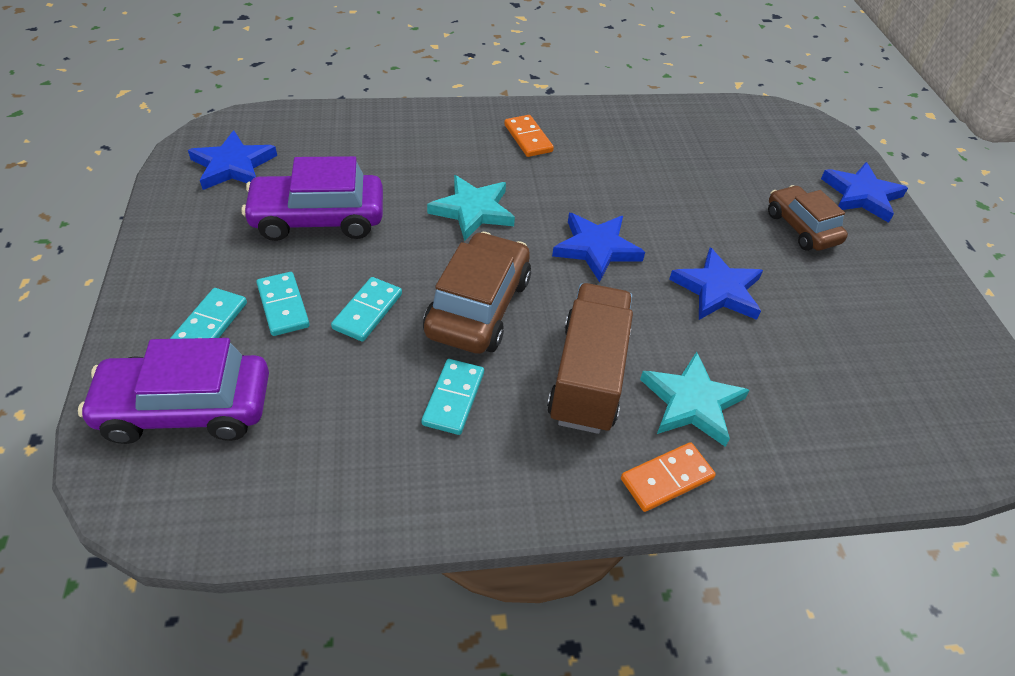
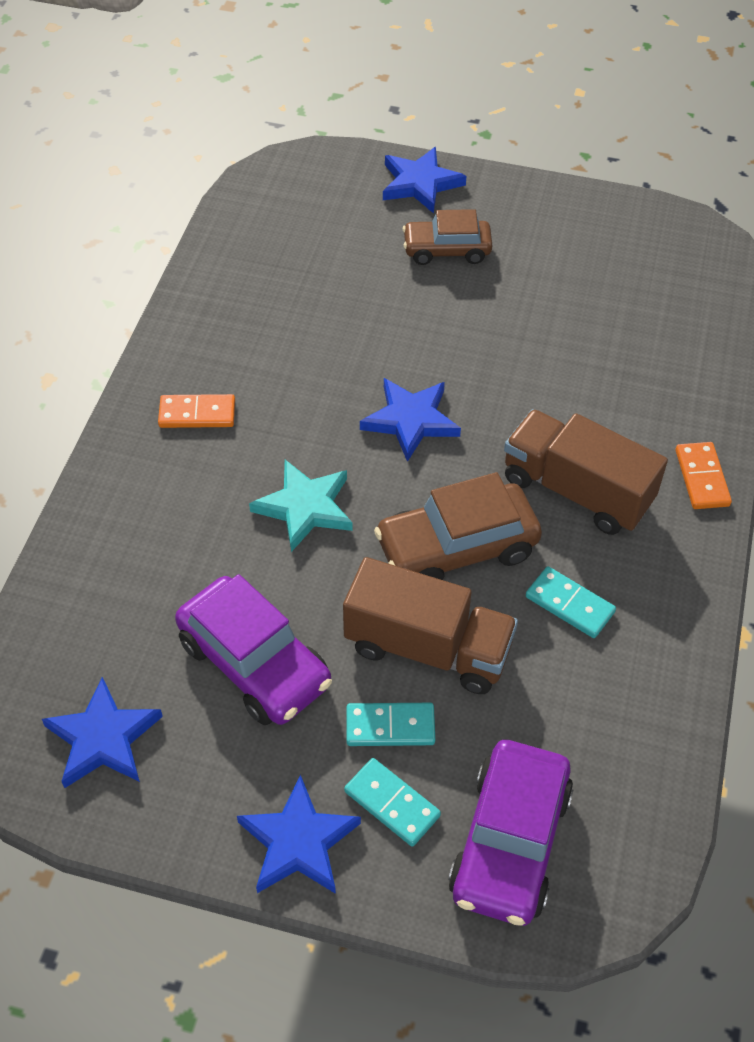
camera: 65 degrees left, 5 degrees up
(318, 219) = (254, 663): purple car -> purple car turned 60 degrees counterclockwise
(368, 311) = (428, 648): turquoise domino -> brown truck
(478, 307) = (457, 548): brown car -> brown car turned 60 degrees counterclockwise
(692, 402) = (629, 427): turquoise star -> none
(718, 290) = (504, 350): blue star -> blue star (298, 841)

